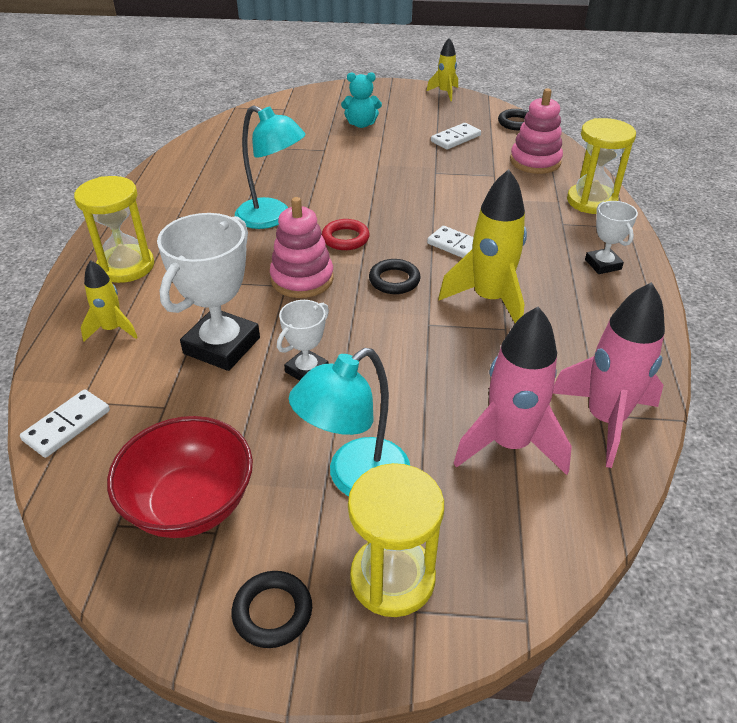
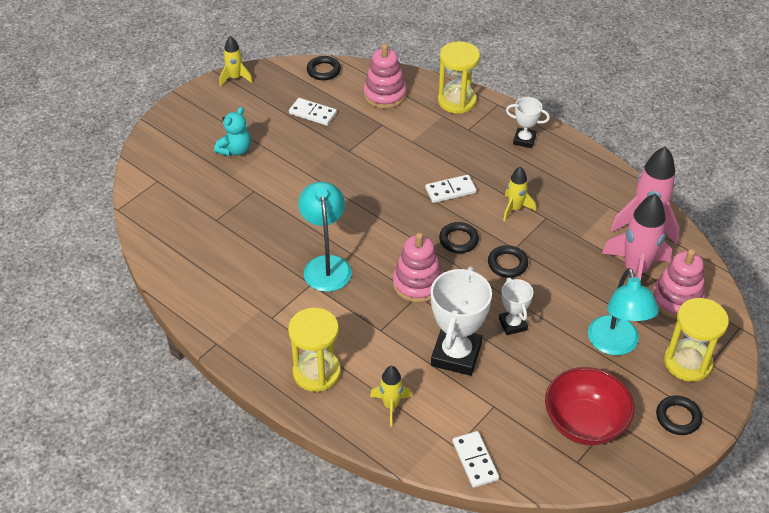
camera: 55 degrees left, 5 degrees up
(222, 346) = (456, 355): white trophy -> white trophy turned 45 degrees clockwise
(272, 218) = (326, 265): turquoise lamp -> turquoise lamp turned 75 degrees counterclockwise
(345, 238) = (389, 239): red ring -> none
(397, 328) = (507, 264): none -> black ring
(455, 138) = (313, 113): white domino -> white domino turned 60 degrees counterclockwise
(489, 300) = (515, 208): yellow rocket -> yellow rocket, size x0.56
(502, 512) = (676, 300): none -> pink stacking toy

